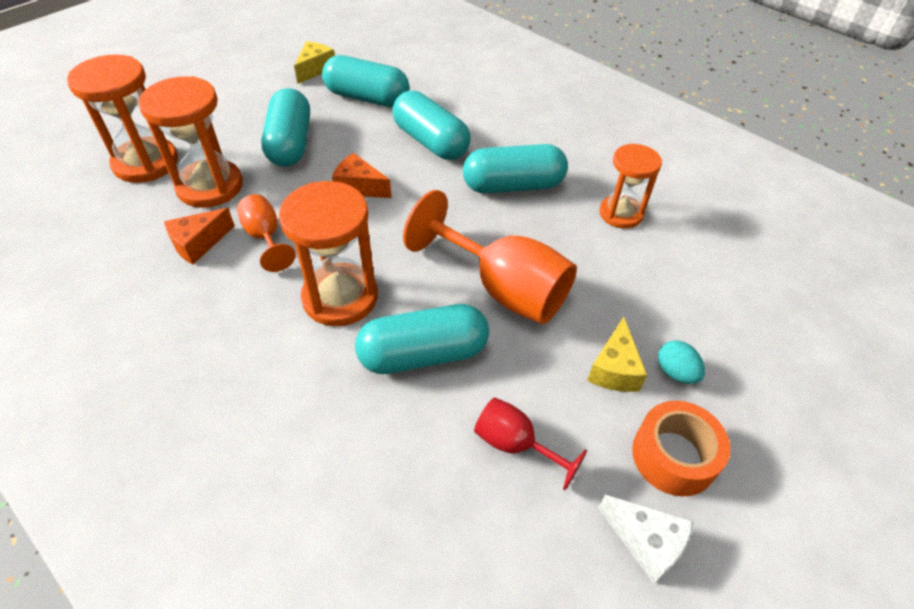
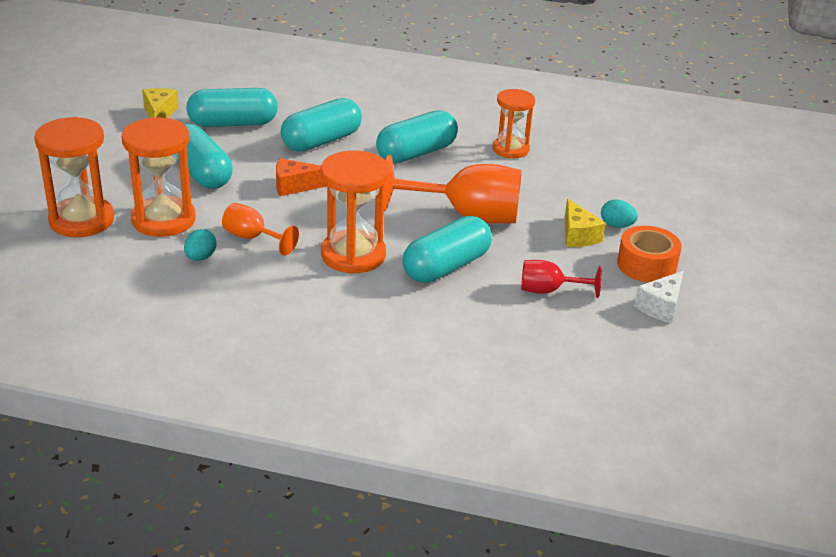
camera: 30 degrees left, 15 degrees down
(198, 244) = (200, 258): orange cheese -> turquoise egg
(430, 142) = (321, 141): turquoise capsule -> turquoise capsule turned 60 degrees counterclockwise
(646, 542) = (660, 307): white cheese -> white cheese turned 120 degrees clockwise

